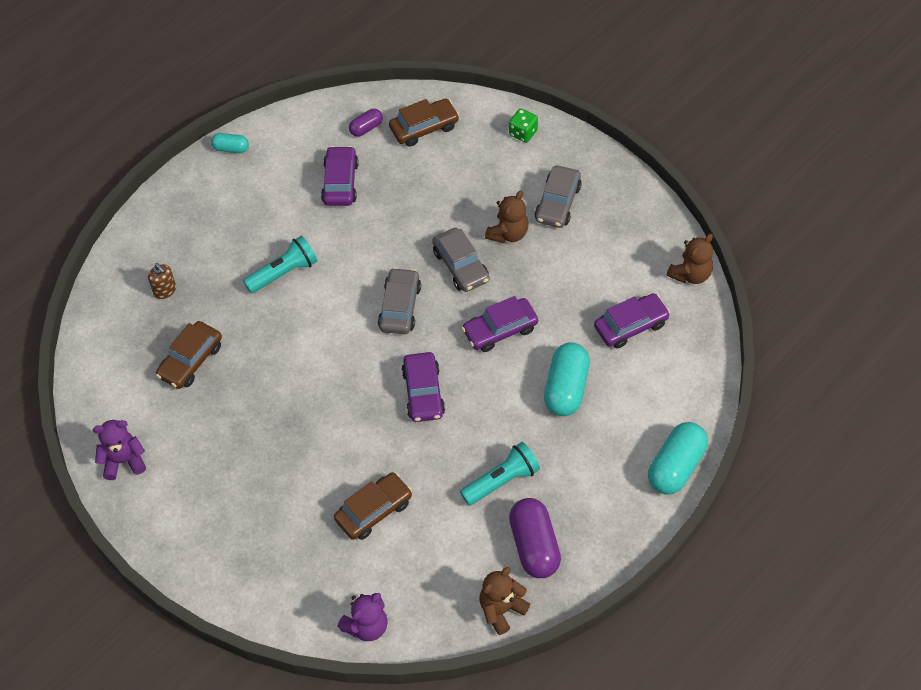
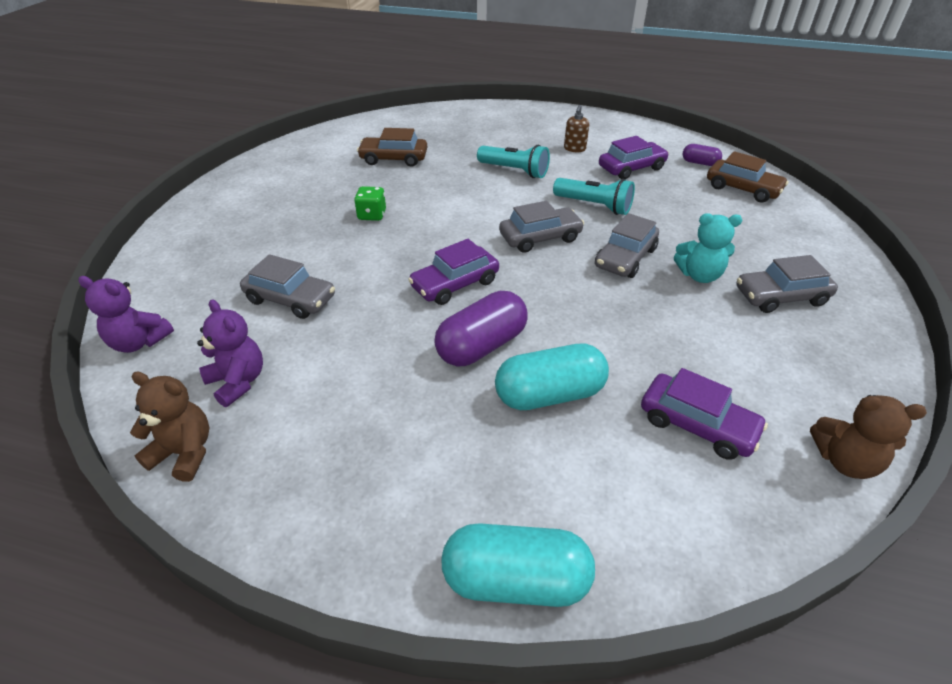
camera: 60 degrees right, 15 degrees down
(123, 461) = (281, 160): purple teddy bear -> purple teddy bear (238, 382)
(165, 290) = (448, 131): brown soap dispenser -> brown soap dispenser (574, 149)
(231, 148) = (600, 118): turquoise capsule -> none
(374, 511) = (290, 299): brown car -> grey car
(500, 330) = (578, 311): purple car -> none
(502, 481) = (379, 383): turquoise flashlight -> turquoise flashlight (594, 206)
(508, 233) = (699, 275): brown teddy bear -> turquoise teddy bear
(523, 133) = (824, 244): green dice -> green dice (372, 215)
(534, 546) = (296, 450): purple capsule -> purple capsule (481, 346)

